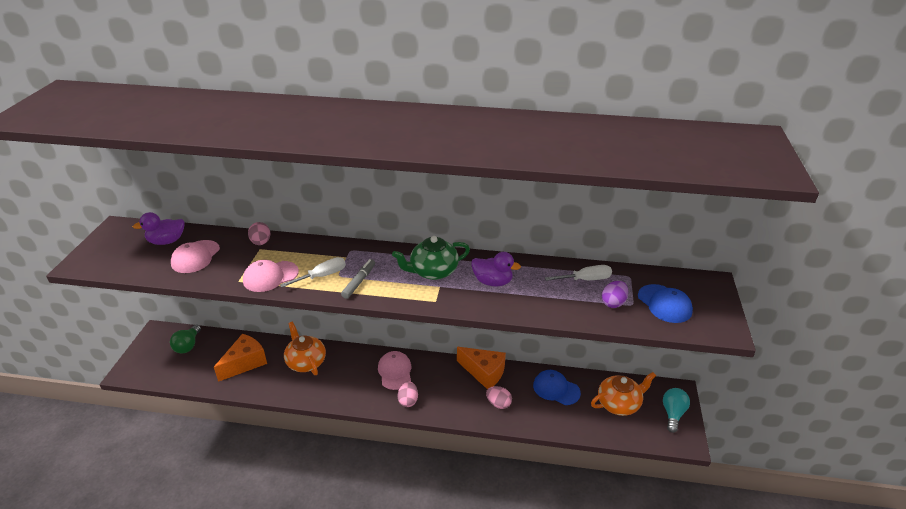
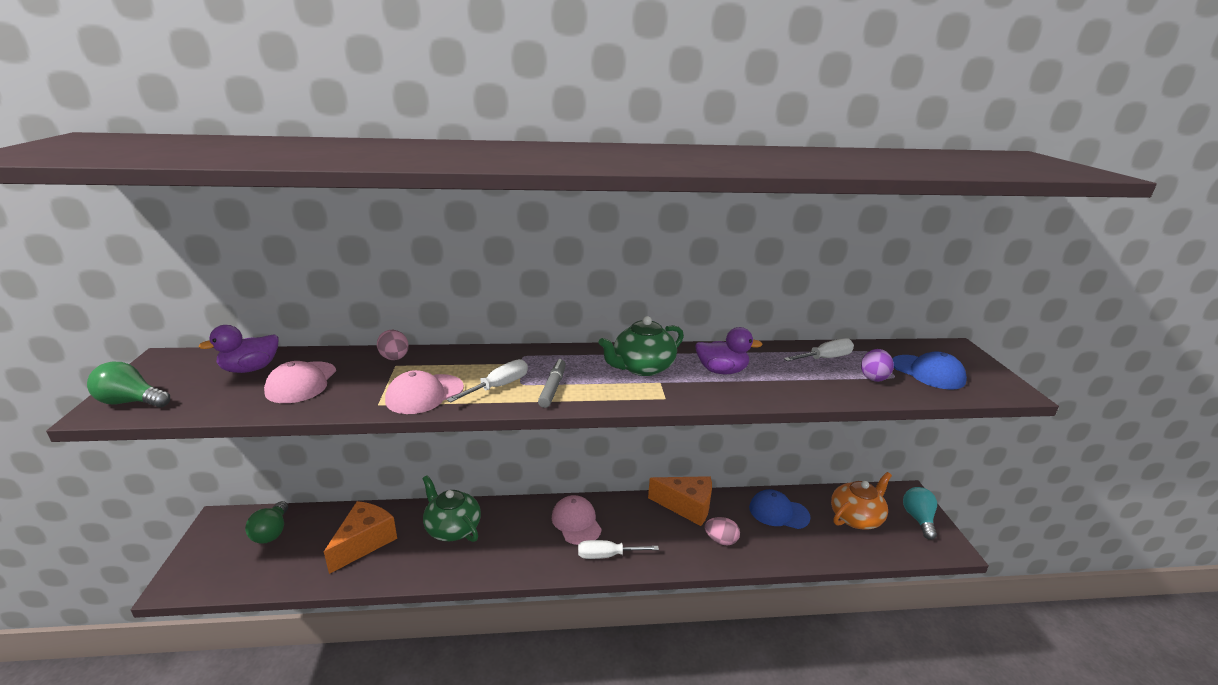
camera: 15 degrees left, 10 degrees down
(93, 260) = (131, 402): none -> green light bulb
(306, 362) = (452, 528): orange teapot -> green teapot
(408, 401) = (607, 555): pink egg -> white screwdriver

